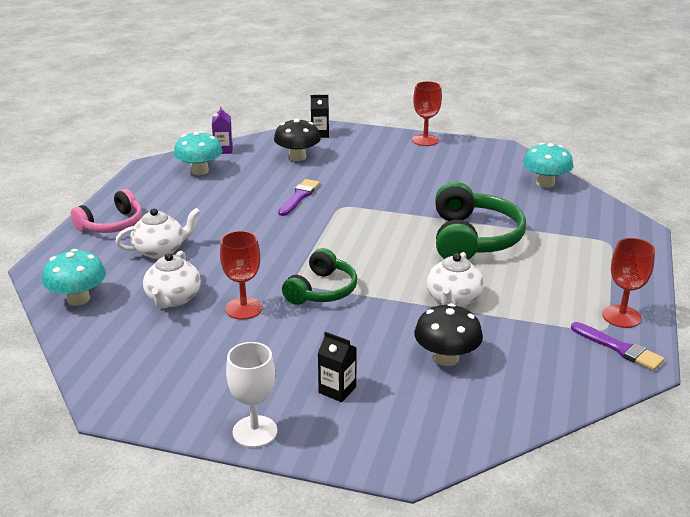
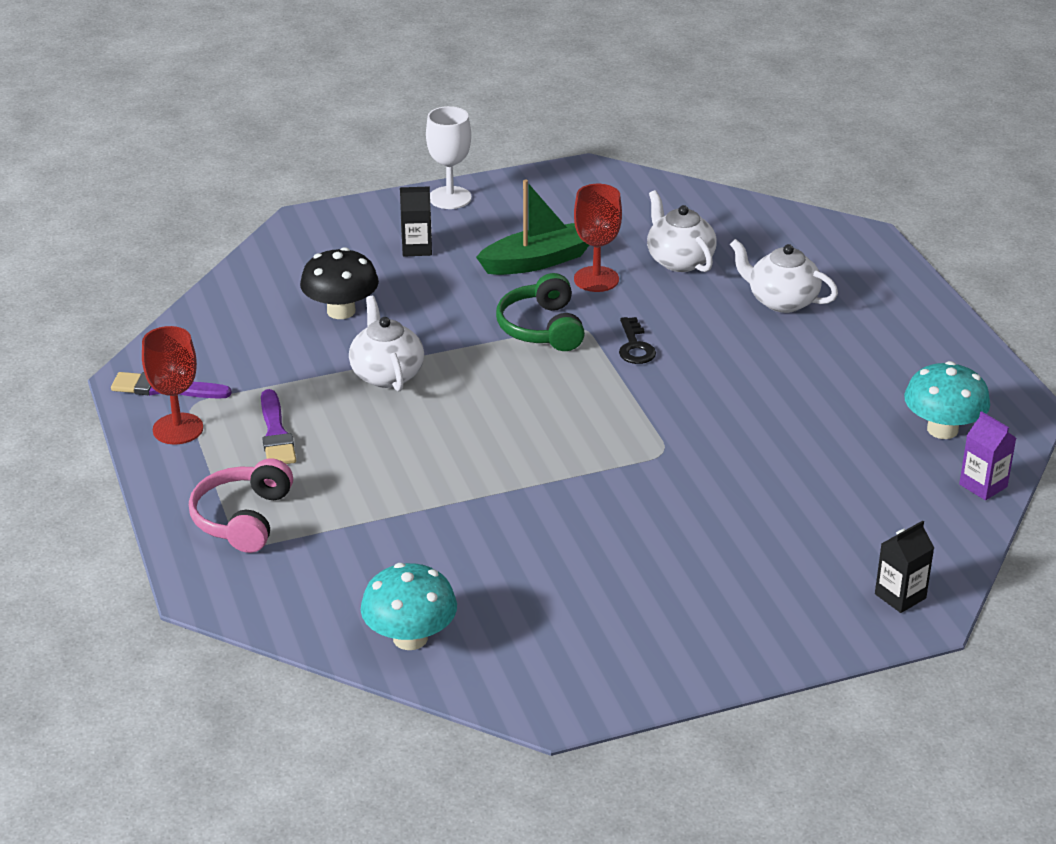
camera: 145 degrees right, 5 degrees up
(78, 299) = (768, 226): turquoise mushroom -> none
(112, 224) = (892, 307): pink headphones -> pink headphones (242, 518)
(160, 250) = (781, 301): white teapot -> white teapot turned 90 degrees clockwise
(263, 339) = (537, 261): none -> green boat
(282, 258) = (635, 346): none -> black key
(297, 157) = (854, 521): black mushroom -> none
(299, 197) = (741, 444): purple brush -> purple brush (276, 433)
(425, 140) = (708, 666): red goblet -> none
(473, 239) = (434, 471): green headphones -> none

